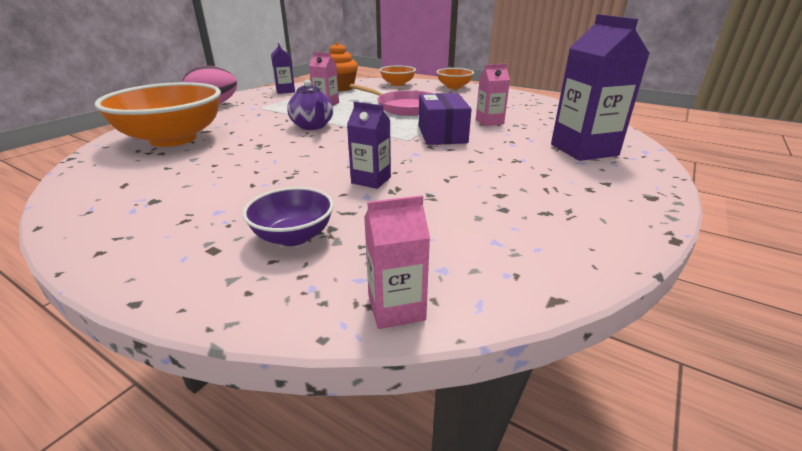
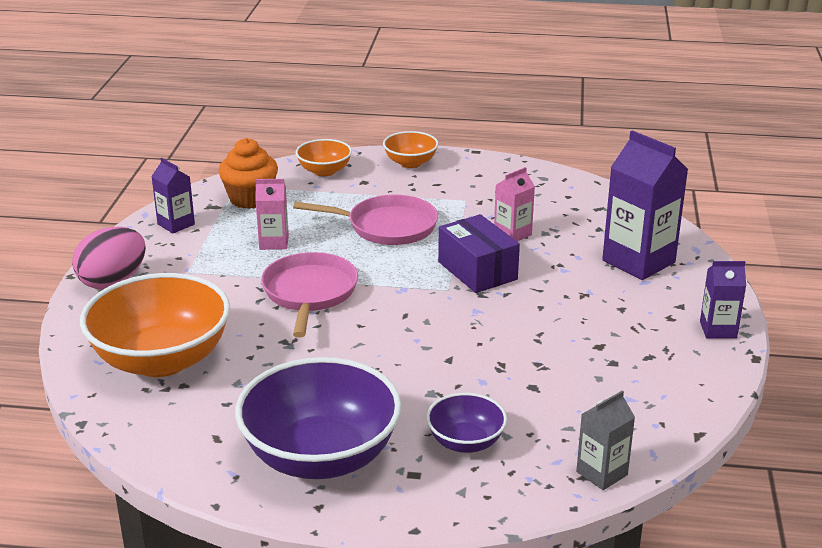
camera: 25 degrees left, 0 degrees up
(166, 215) = (321, 457): none -> purple bowl
(312, 126) = (309, 293): purple teapot -> pink pan
(371, 180) = (467, 361): purple carton -> purple carton (718, 330)
(396, 308) = (601, 473): pink carton -> grey carton

